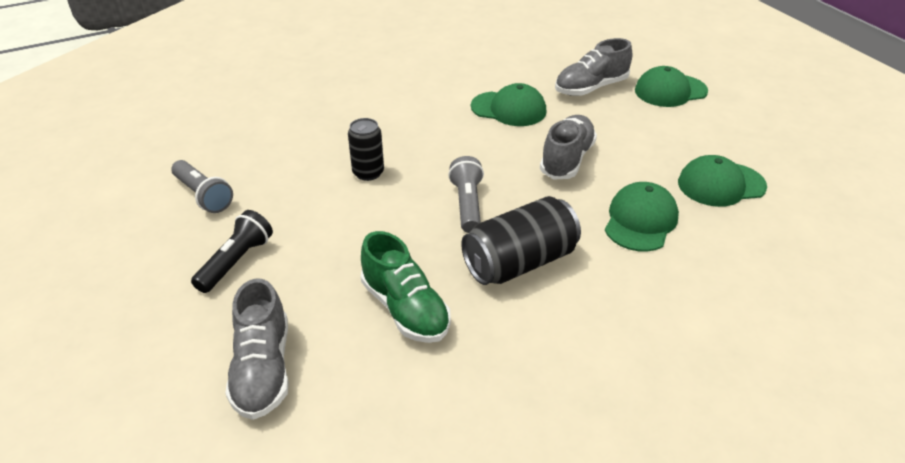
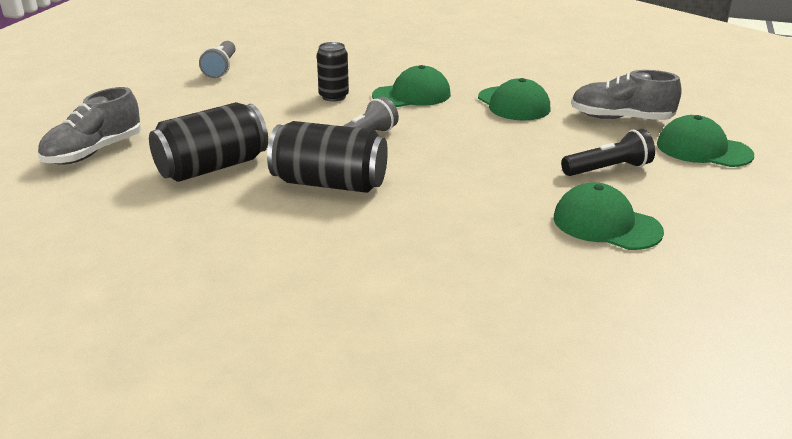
camera: 45 degrees right, 10 degrees down
(236, 261) = (176, 103): black flashlight -> black flashlight (608, 169)
(405, 309) = (212, 167): green shoe -> black can
(567, 160) = (494, 149): grey shoe -> none
(640, 221) = (474, 208): green cap -> green cap (412, 95)

